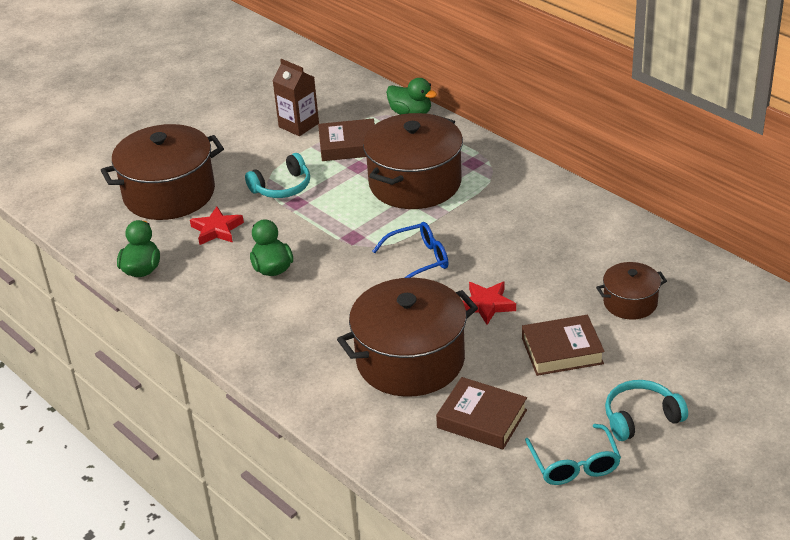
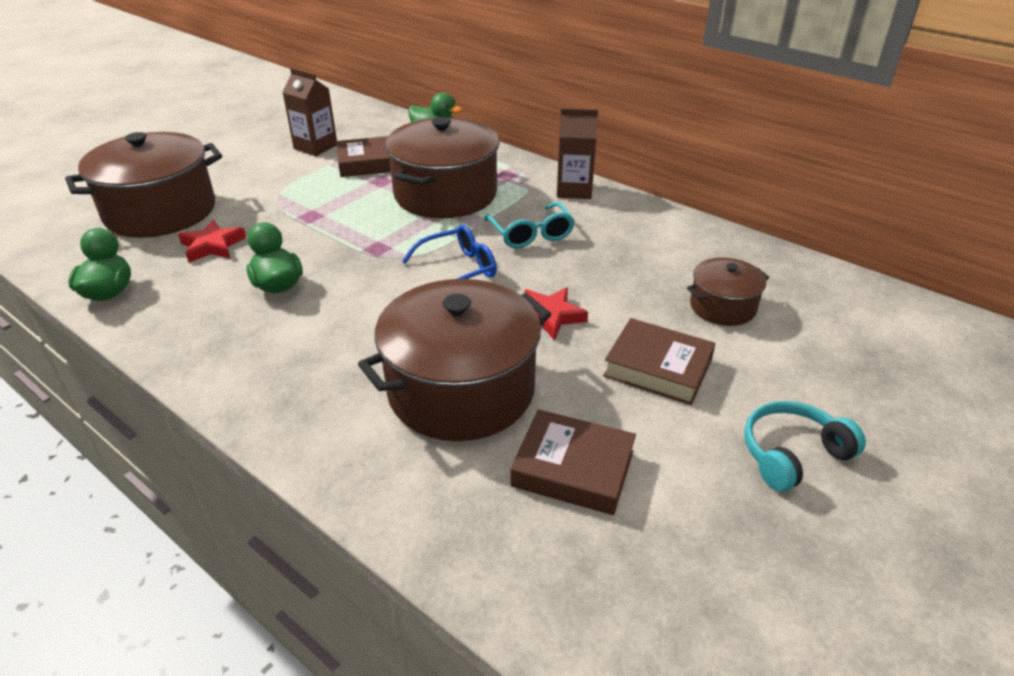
camera: 10 degrees left, 0 degrees up
(282, 187) = (294, 202): turquoise headphones -> none
(532, 182) = (574, 190): none -> brown carton
(562, 351) = (658, 368): brown book -> brown book turned 45 degrees clockwise
(574, 464) = (724, 533): turquoise glasses -> turquoise glasses (531, 234)

